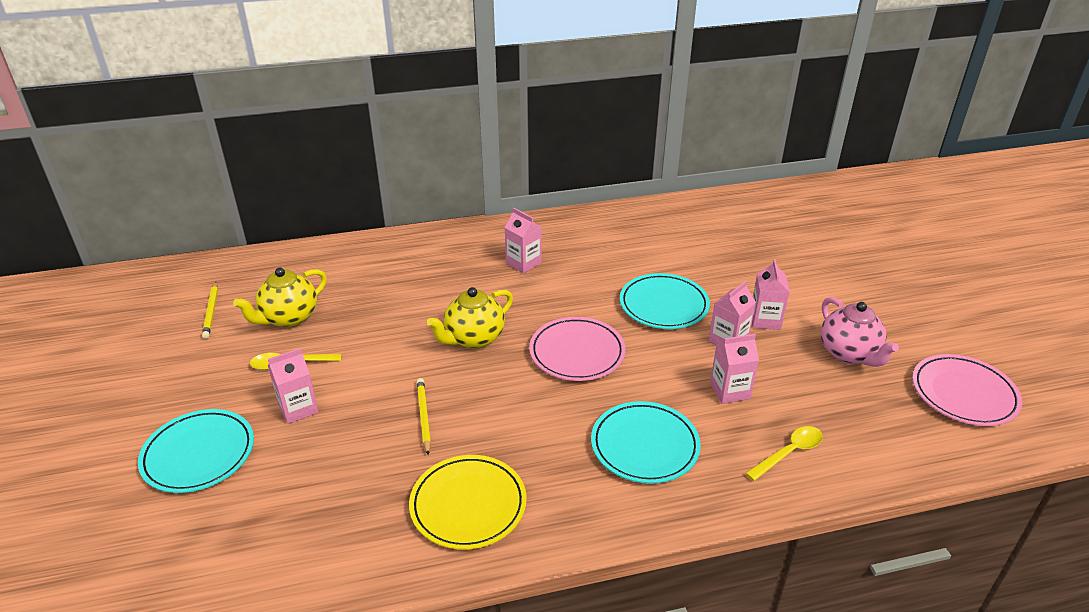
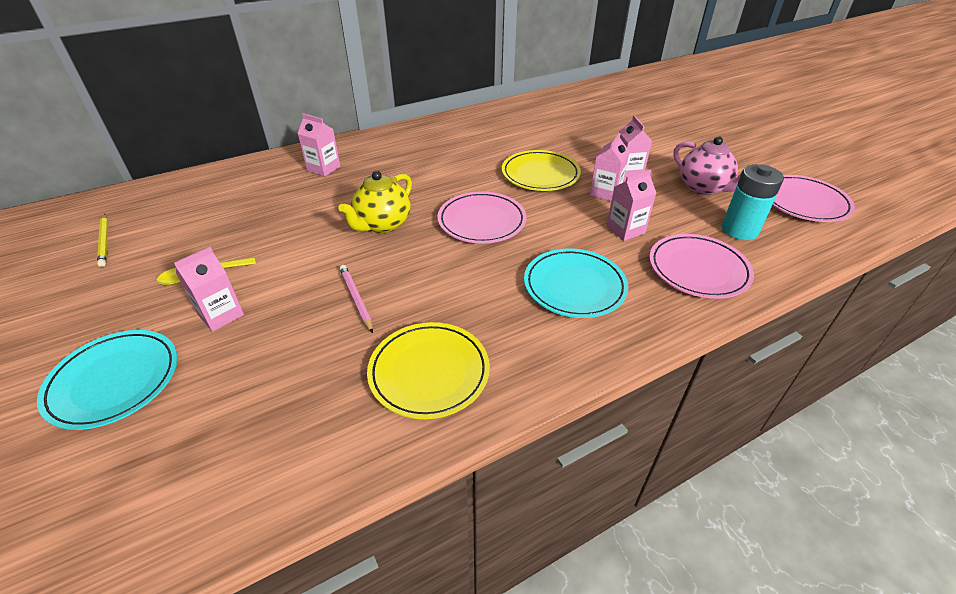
camera: 15 degrees left, 5 degrees up
(289, 318) = (191, 235): yellow teapot -> none
(423, 416) = (356, 299): yellow pencil -> pink pencil
(523, 263) = (407, 160): pink carton -> pink carton (323, 168)
(663, 305) = (540, 174): turquoise plate -> yellow plate
(789, 453) = (698, 269): yellow spoon -> pink plate
(863, 415) = (739, 230): none -> turquoise battery

